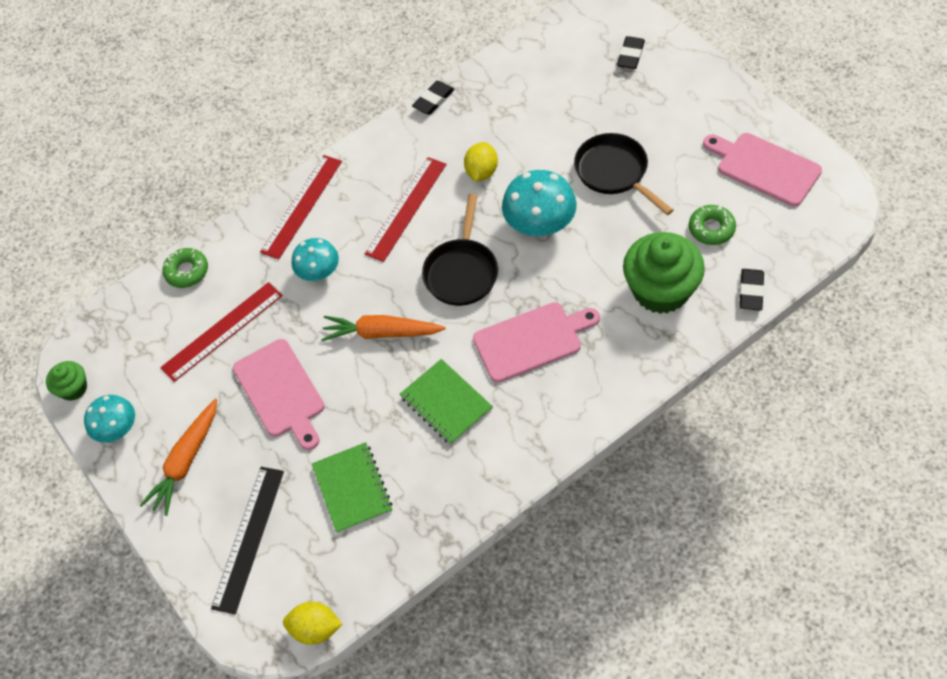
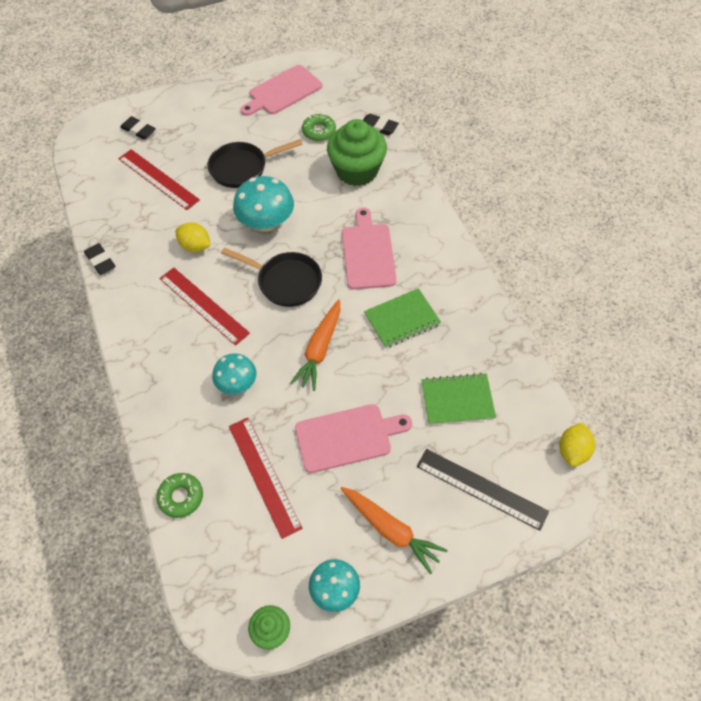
camera: 80 degrees left, 0 degrees up
(301, 206) = (157, 384): red ruler -> red ruler (158, 179)

